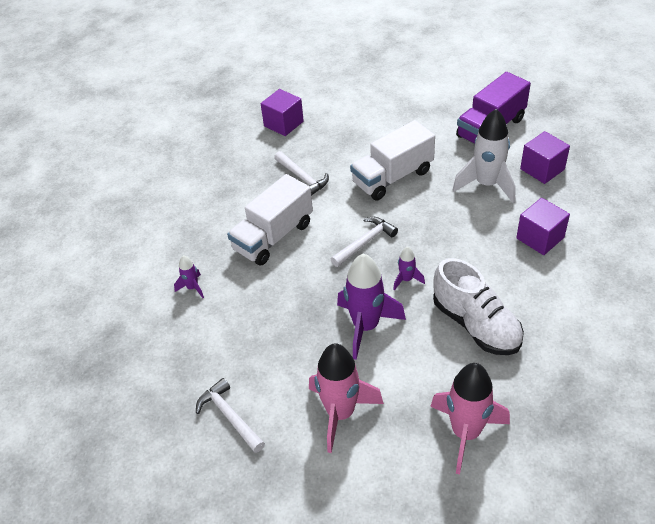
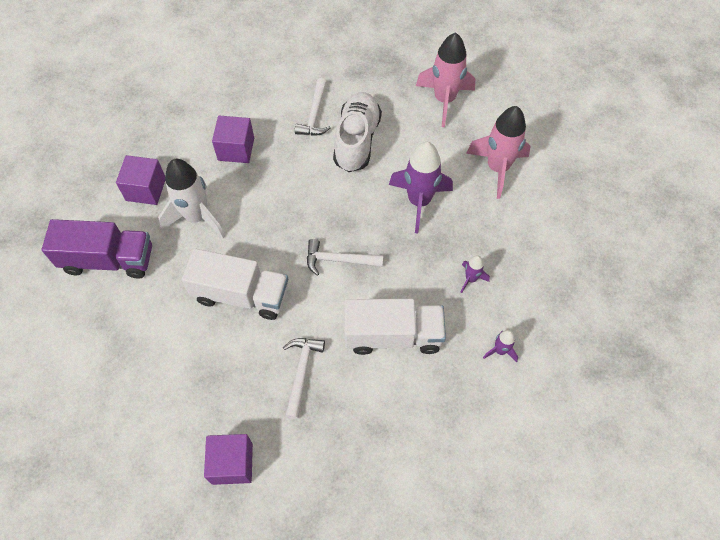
camera: 135 degrees left, 15 degrees up
(230, 416) = (565, 227): white hammer -> white hammer (314, 115)
(406, 280) = (353, 206): purple rocket -> purple rocket (471, 279)

